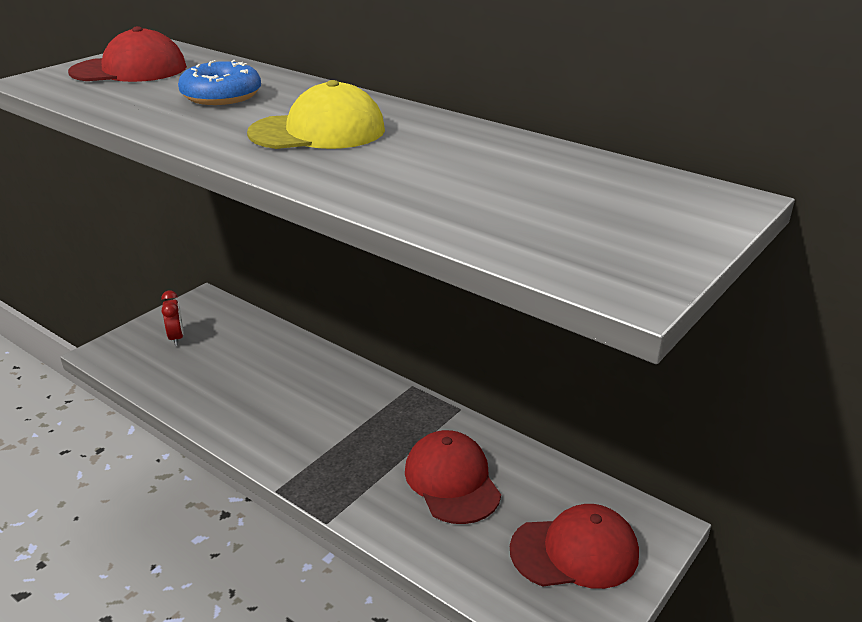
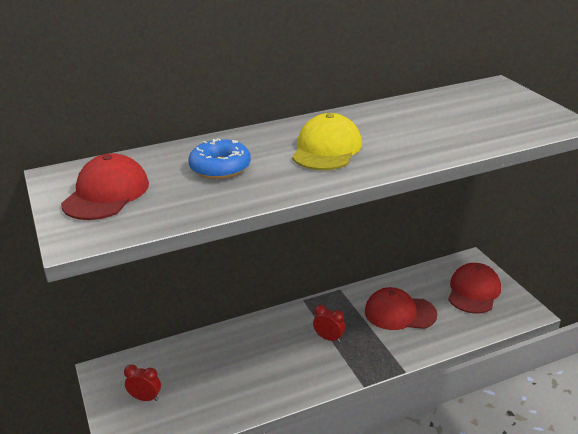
camera: 60 degrees left, 0 degrees up
(350, 431) = (329, 338): none -> red clock

